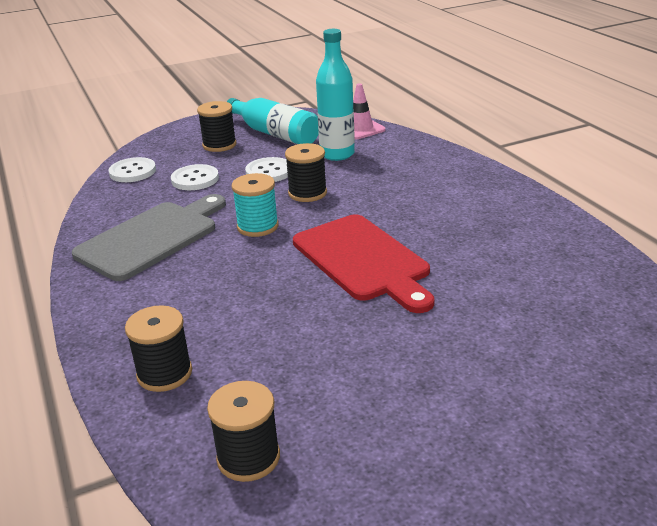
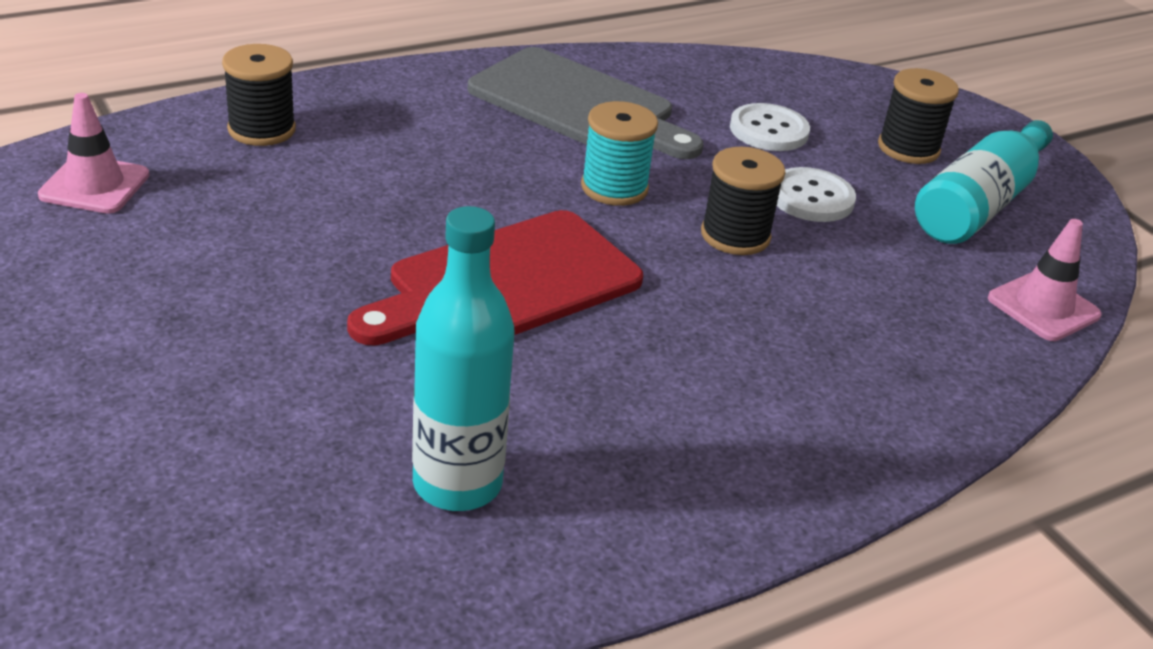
camera: 80 degrees right, 5 degrees up
(132, 172) = (784, 78): white button -> none
(248, 457) = (94, 185): black spool -> pink traffic cone
(337, 154) = (906, 273): turquoise bottle -> turquoise bottle (457, 484)

